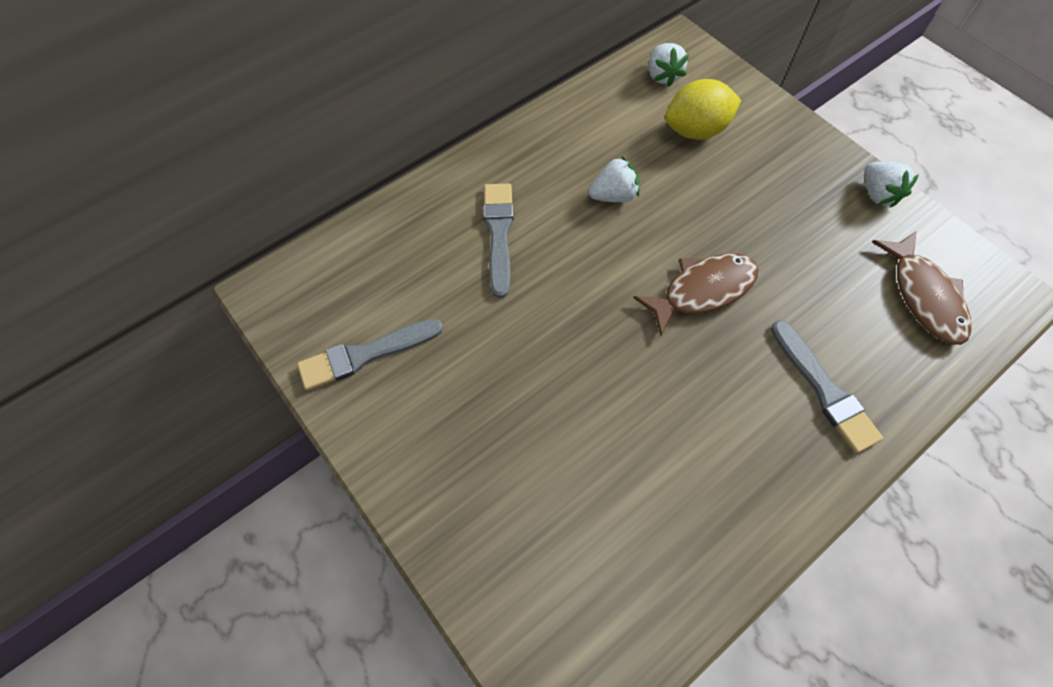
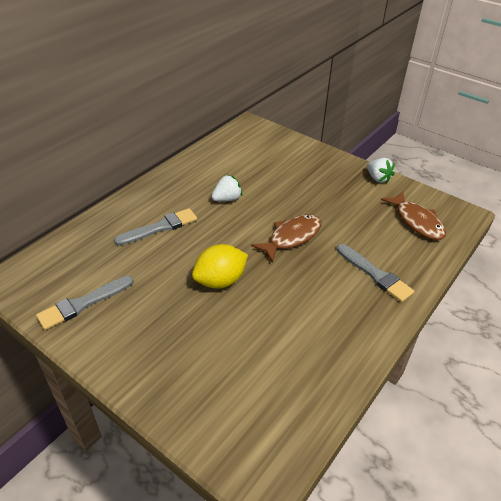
camera: 15 degrees left, 20 degrees down
(498, 234) = (160, 227): grey brush -> grey brush turned 75 degrees clockwise
(662, 76) = (242, 140): white strawberry -> none
(695, 130) = (268, 162): yellow lemon -> yellow lemon (220, 281)

